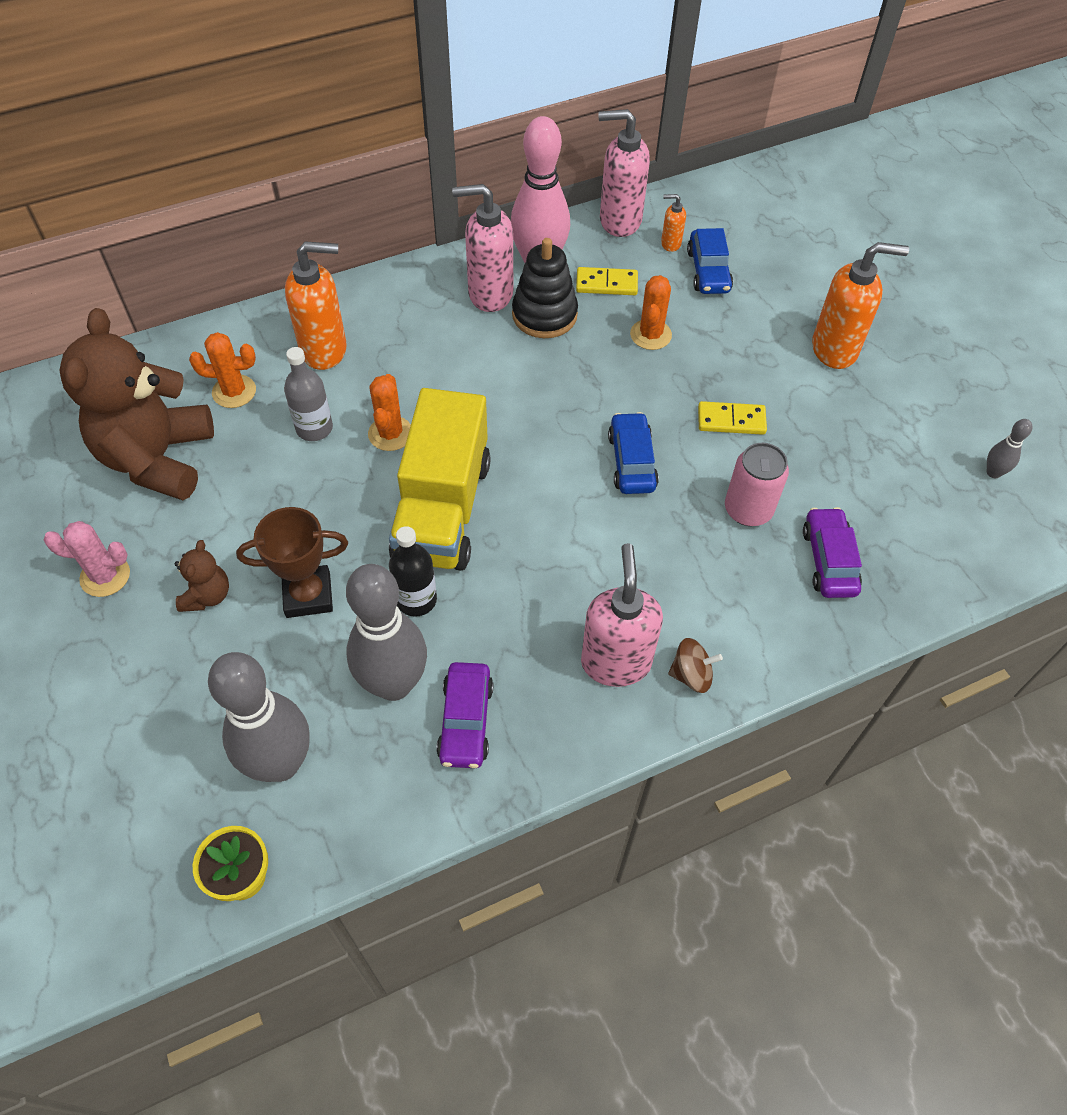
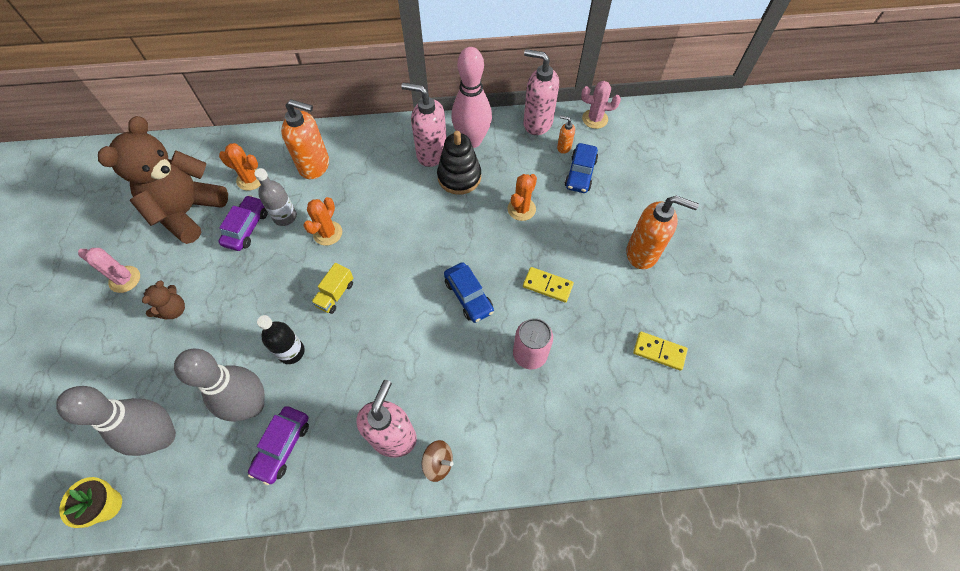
camera: 20 degrees right, 5 degrees up
(308, 595) = (230, 328): brown trophy -> none
(442, 509) = (335, 294): yellow truck -> yellow truck, size x0.42
(606, 284) = (509, 165): yellow domino -> yellow domino (659, 352)
(632, 461) = (468, 296): blue car -> blue car turned 135 degrees clockwise
(695, 198) = (595, 119): none -> pink cactus
(829, 560) = (568, 409): purple car -> purple car (247, 228)
(993, 472) = (716, 379): grey bowling pin -> none

